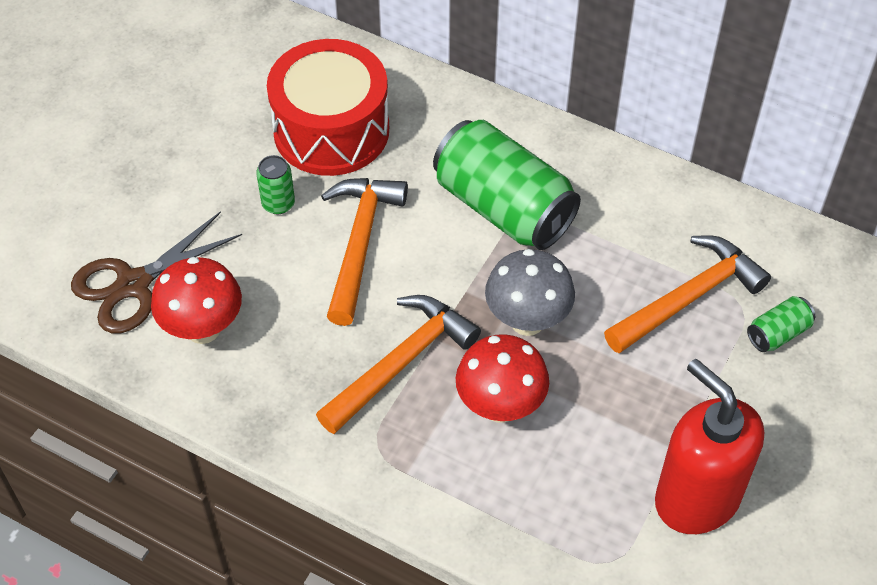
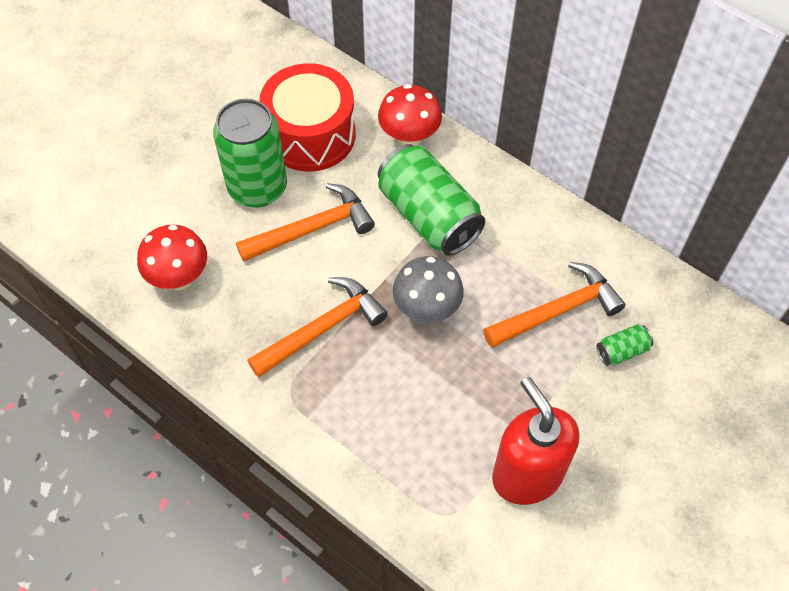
camera: 10 degrees right, 5 degrees up
(134, 284) = (136, 235): brown scissors -> none
(278, 204) = (257, 188): green can -> green can, size x2.32
(359, 244) = (312, 229): orange hammer -> orange hammer turned 45 degrees clockwise
(500, 406) = (390, 376): red mushroom -> red mushroom (409, 139)

